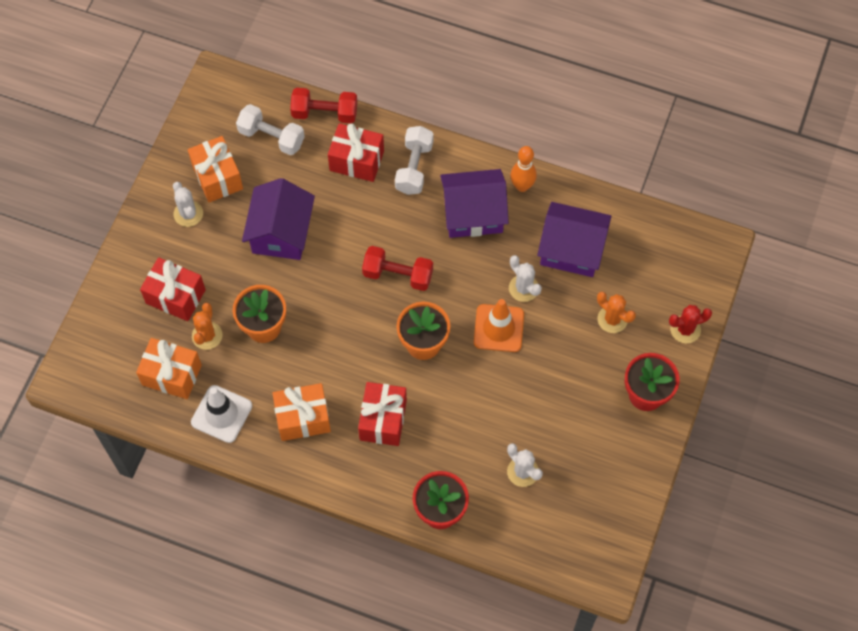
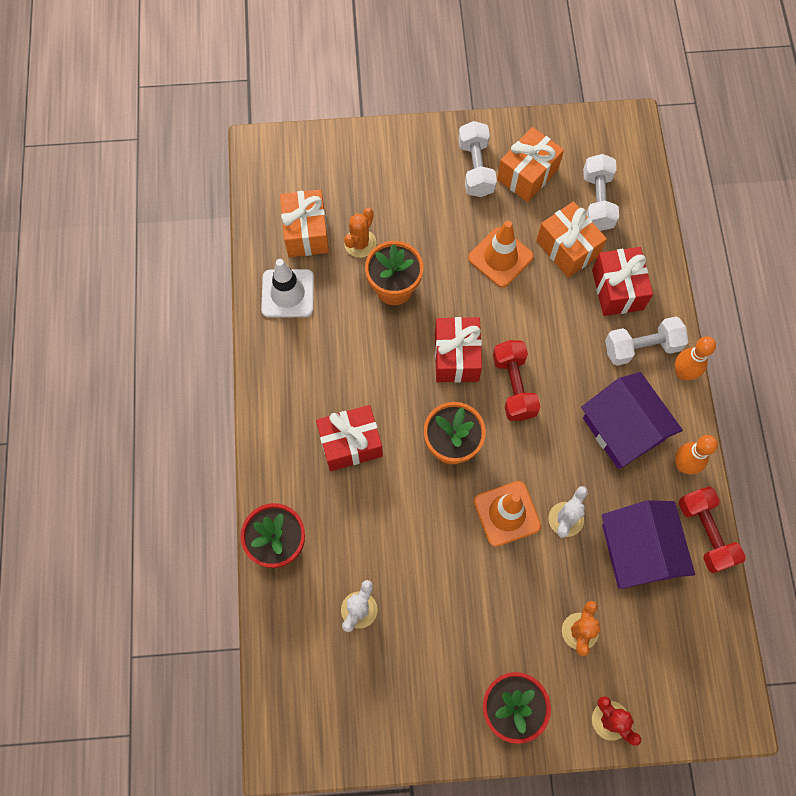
camera: 65 degrees right, 5 degrees up
(175, 296) = (386, 198): red gift -> red gift (456, 357)
(188, 214) = (475, 168): white cactus -> white dumbbell
(207, 335) = (360, 243): orange cactus -> orange cactus turned 45 degrees counterclockwise
(281, 233) = (500, 257): purple house -> orange traffic cone
(303, 418) = (317, 368): orange gift -> orange gift (567, 248)
(325, 113) = (652, 236): red dumbbell -> red dumbbell (705, 533)
(450, 149) = (683, 373): none -> orange bowling pin

